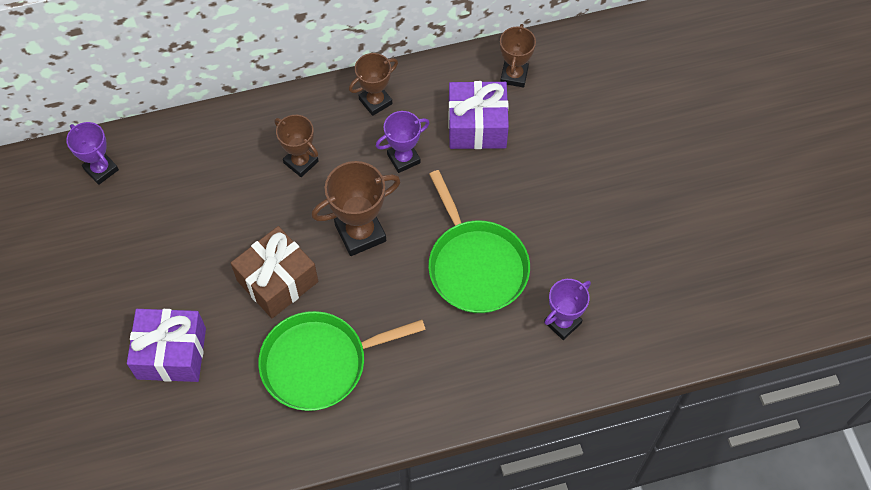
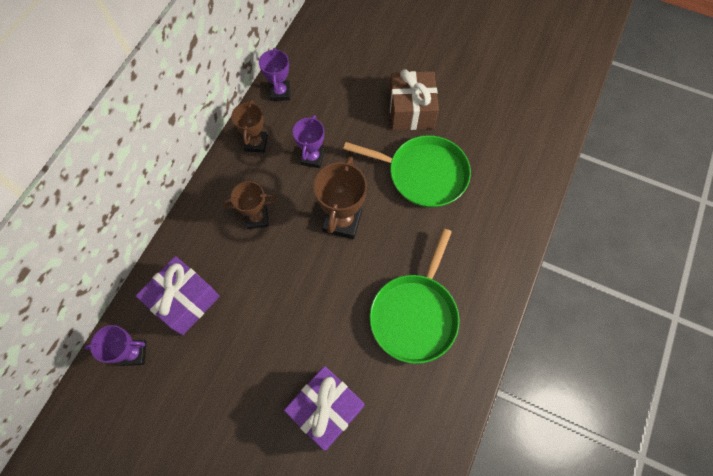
camera: 50 degrees left, 5 degrees up
(277, 281) = (332, 297): brown gift -> brown gift (411, 110)
(477, 126) = (328, 103): purple gift -> purple gift (185, 300)
(514, 75) = (313, 59): brown trophy -> none
(562, 322) = (500, 157): purple trophy -> purple trophy (280, 92)

